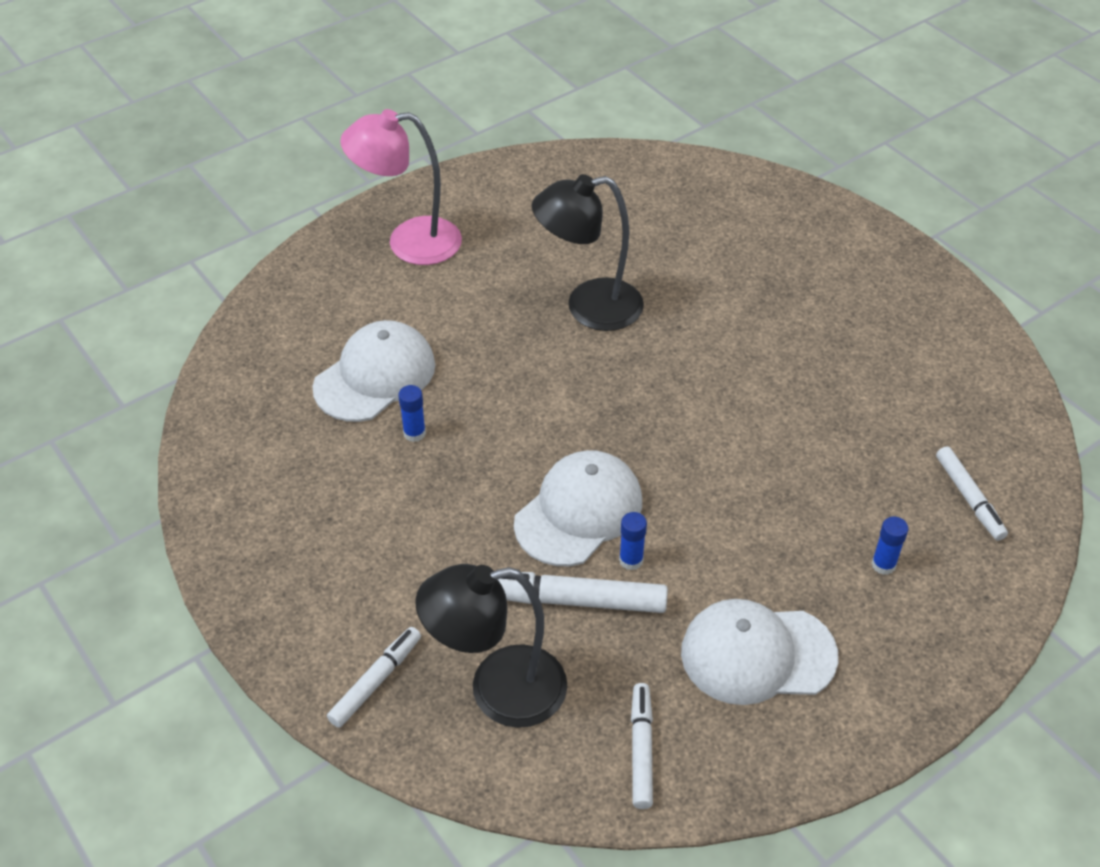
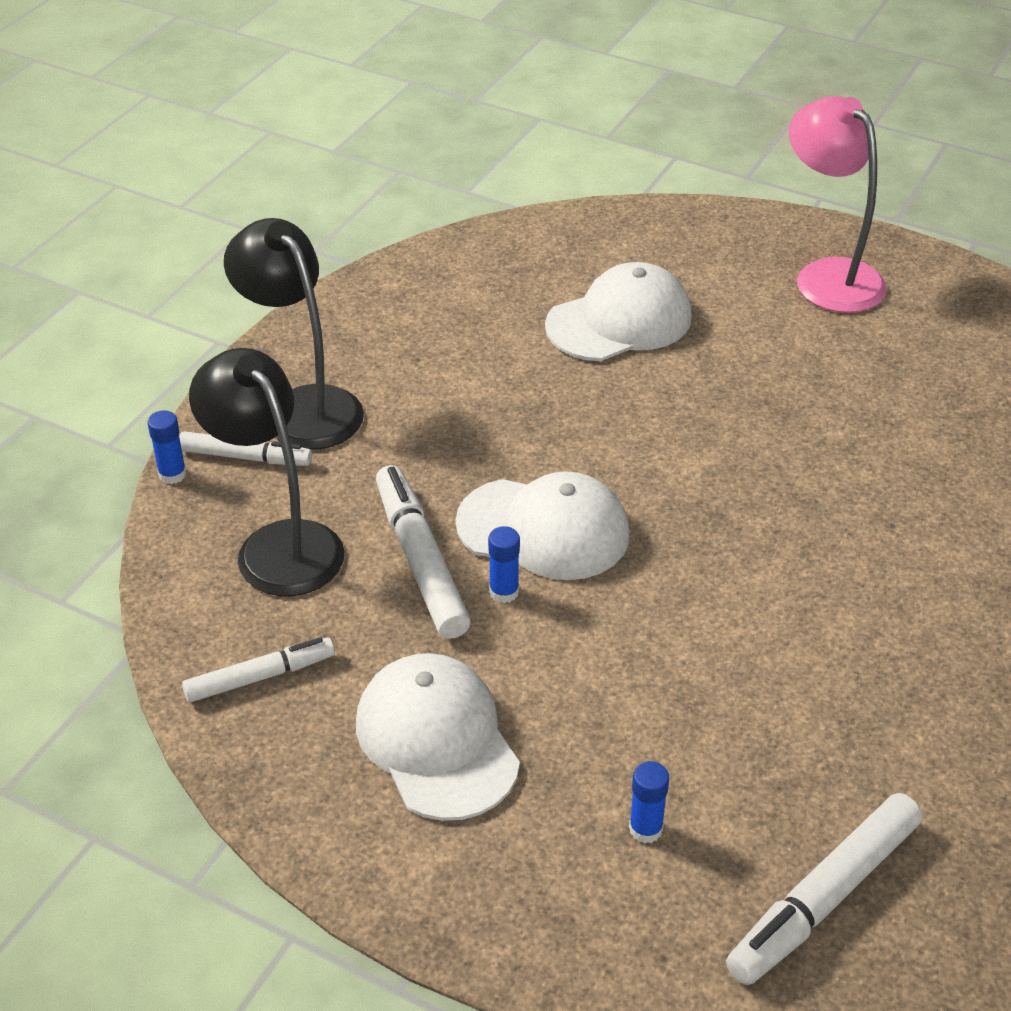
camera: 65 degrees right, 5 degrees down
(375, 376) = (619, 321): white cap -> white cap turned 45 degrees counterclockwise
(414, 433) = (564, 374): blue glue stick -> blue glue stick (172, 474)
(588, 307) = (854, 440): black lamp -> black lamp (303, 406)
(969, 498) = (824, 898): white marker -> white marker, size x1.58

